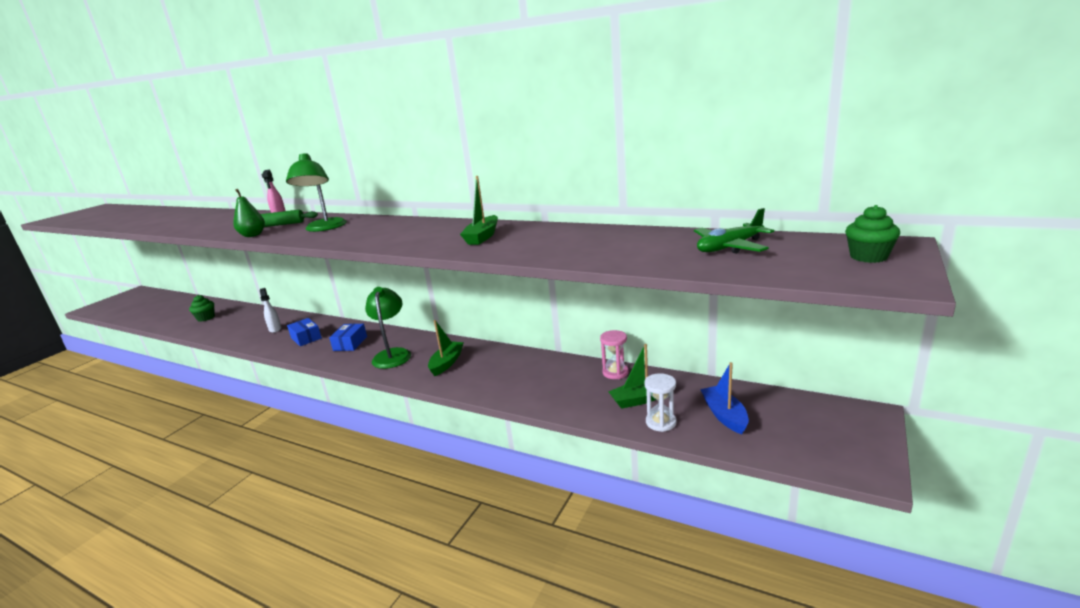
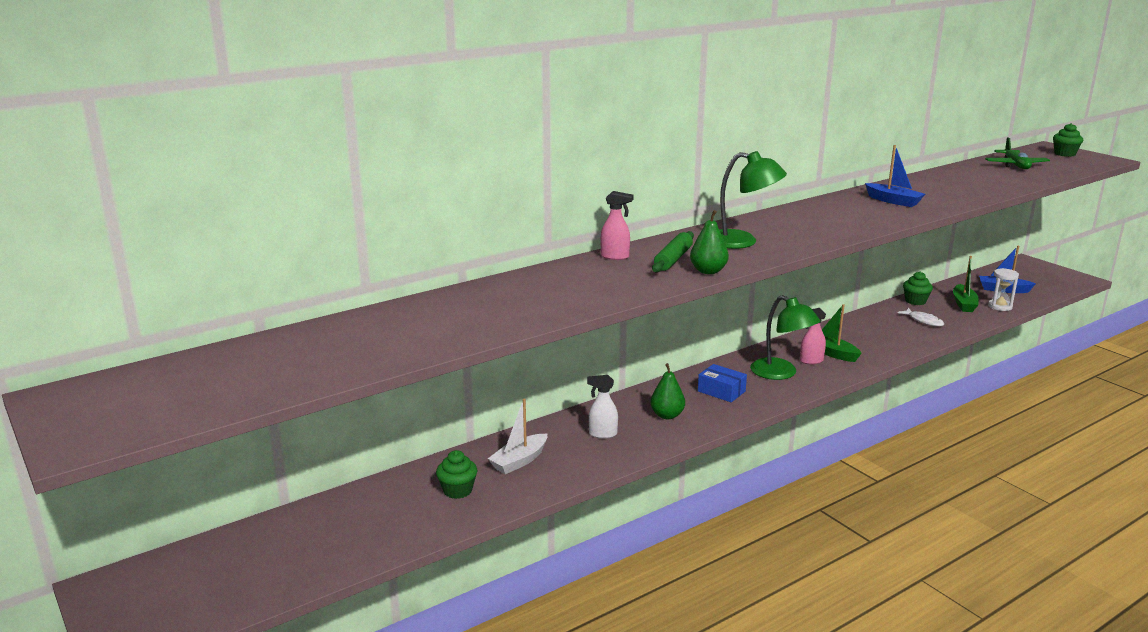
camera: 65 degrees left, 0 degrees up
(239, 320) = (519, 461): none -> white boat
(306, 338) = (667, 415): blue box -> green pear
(392, 354) = (781, 373): green lamp -> green lamp turned 150 degrees counterclockwise
(424, 359) = (811, 361): none -> pink spray bottle
(482, 237) = (893, 201): green boat -> blue boat
(563, 387) = (923, 321): none -> white fish
(615, 372) = (915, 301): pink hourglass -> green cupcake

